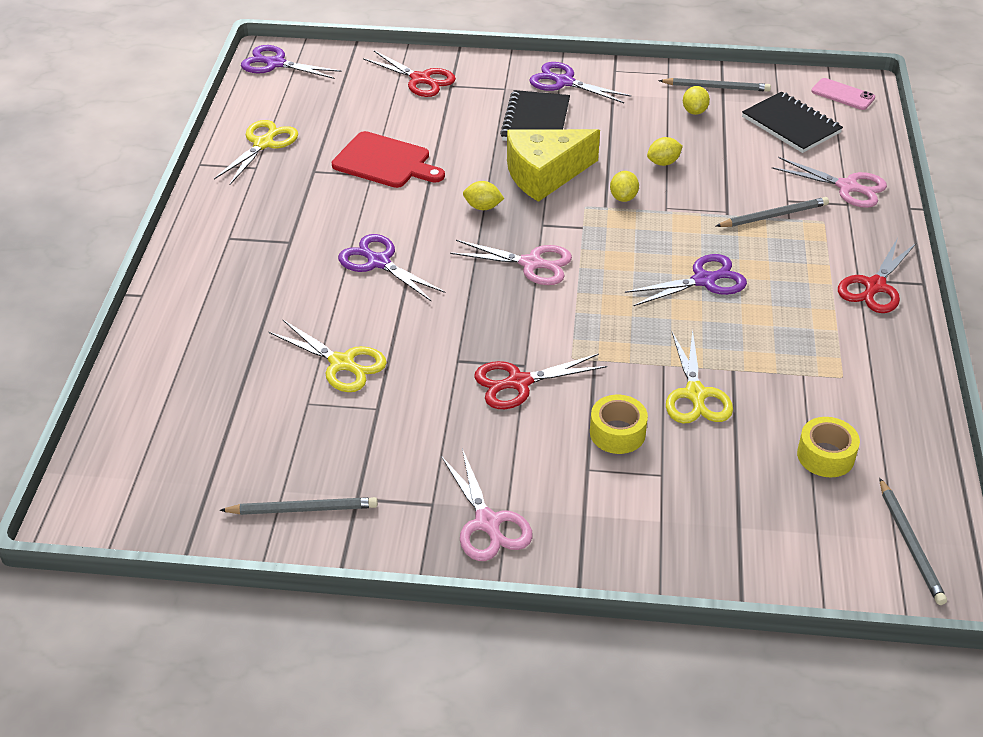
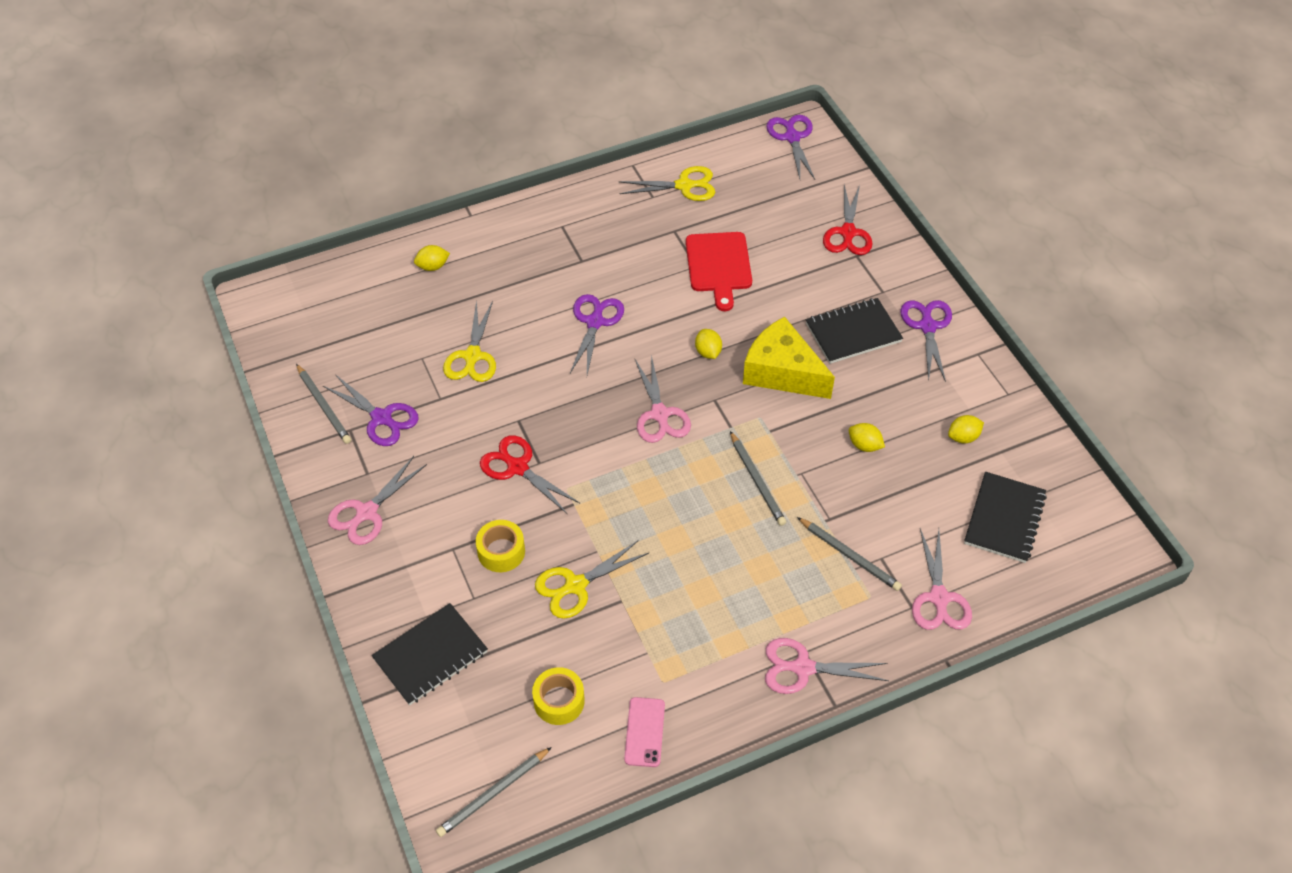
camera: 60 degrees right, 10 degrees up
(623, 197) = (792, 438): yellow lemon -> yellow lemon (433, 266)
(704, 280) = (721, 538): purple scissors -> purple scissors (382, 418)
(715, 535) = (430, 656): none -> black notebook
(716, 87) = (1017, 439): grey pencil -> grey pencil (757, 481)
(843, 94) = (1094, 543): pink phone -> pink phone (644, 732)
(874, 287) = (802, 668): red scissors -> pink scissors

